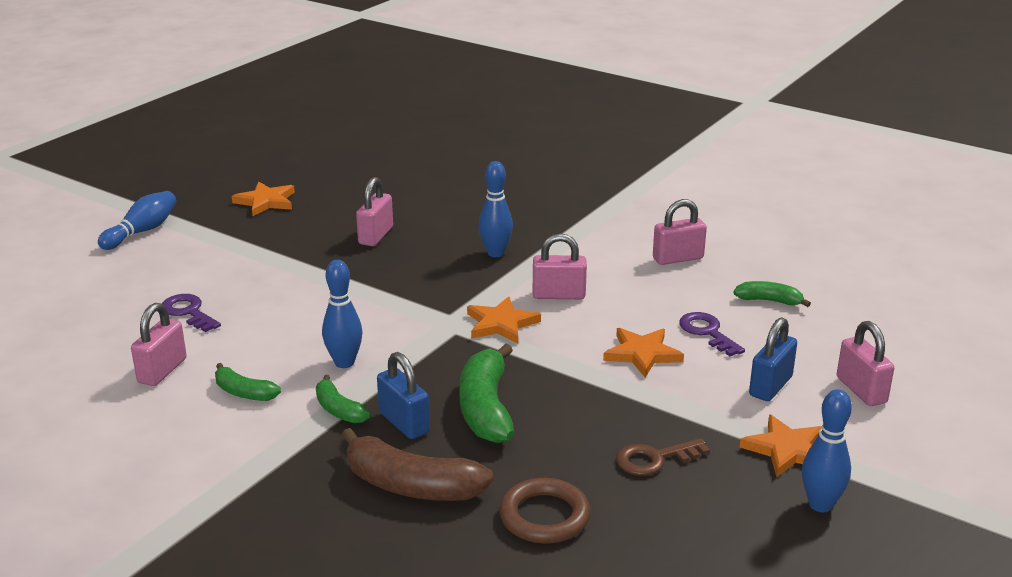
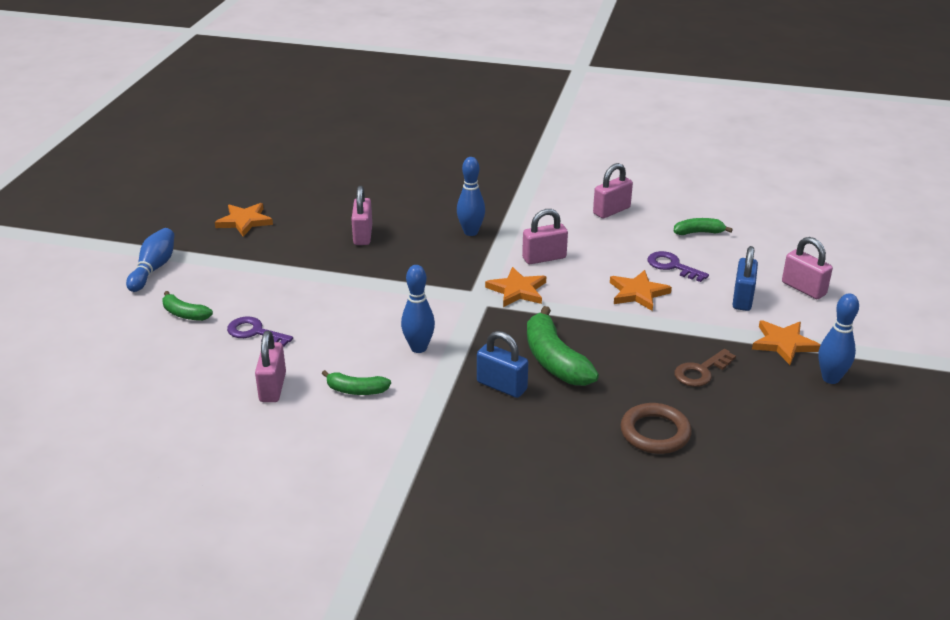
camera: 20 degrees left, 5 degrees up
(339, 409) = (443, 387): green banana -> green banana (184, 314)
(411, 485) = (543, 433): brown banana -> none

